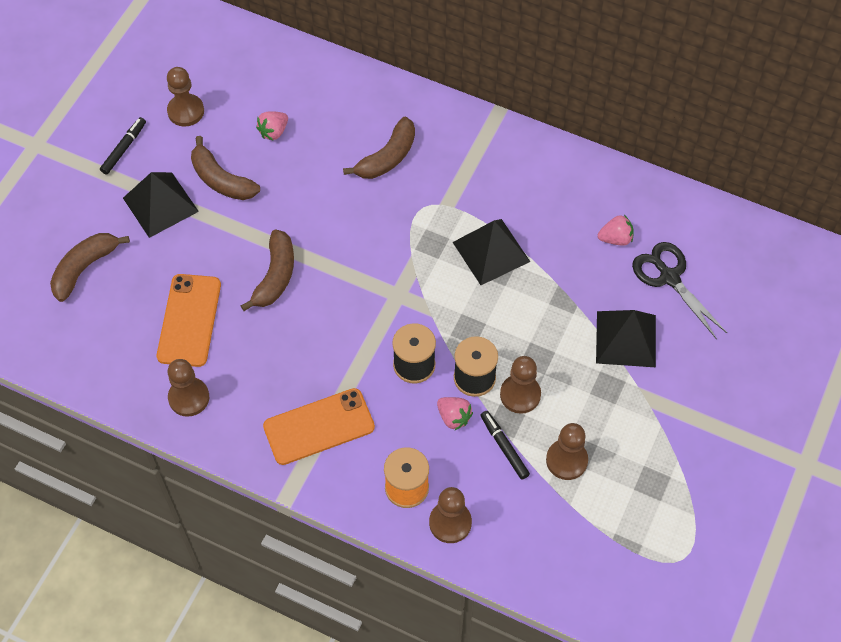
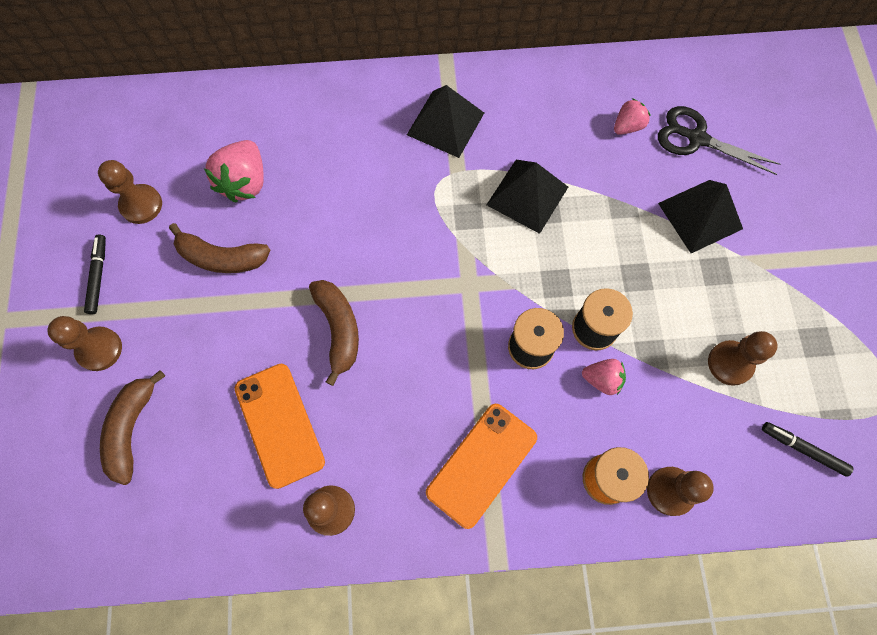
camera: 30 degrees left, 10 degrees up
(160, 204) = (173, 316): black pyramid -> black pyramid (445, 123)
(273, 132) = (244, 182): pink strawberry -> pink strawberry, size x1.71
(387, 157) = (372, 153): brown banana -> none
(504, 447) = (667, 383): black marker -> black marker (803, 449)
(520, 395) = (646, 322): brown pawn -> brown pawn (99, 349)

